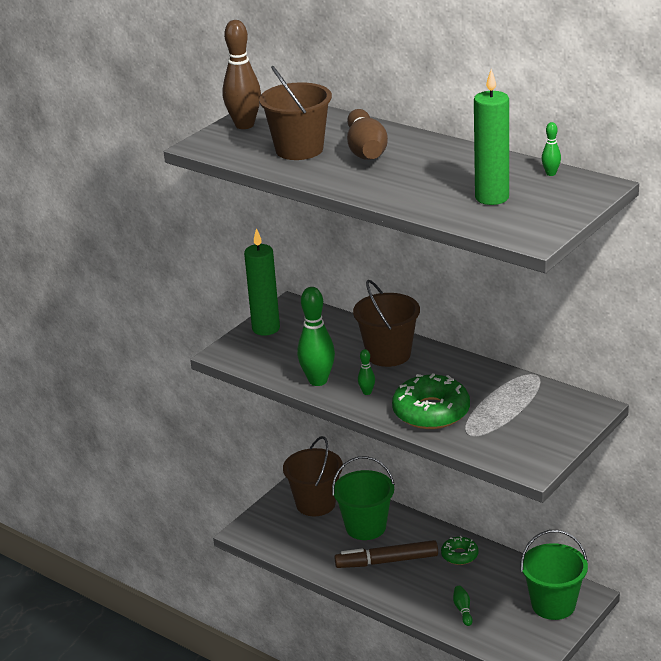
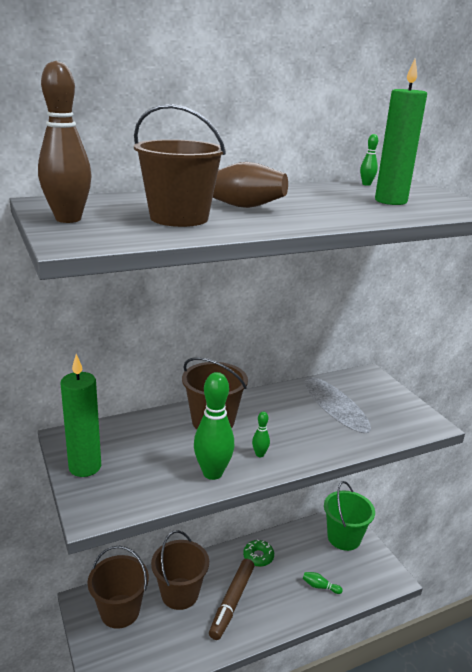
camera: 65 degrees left, 5 degrees down
(365, 527) = (180, 593): green bucket -> brown bucket
(431, 412) = (319, 436): green donut -> none

